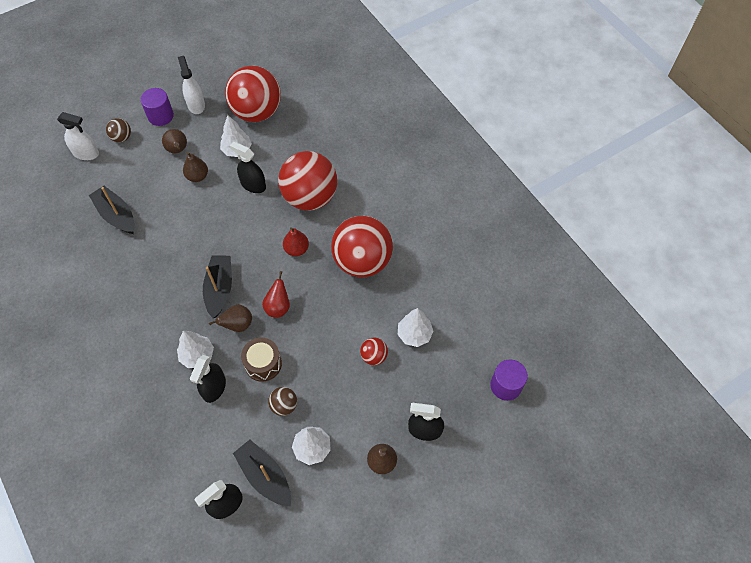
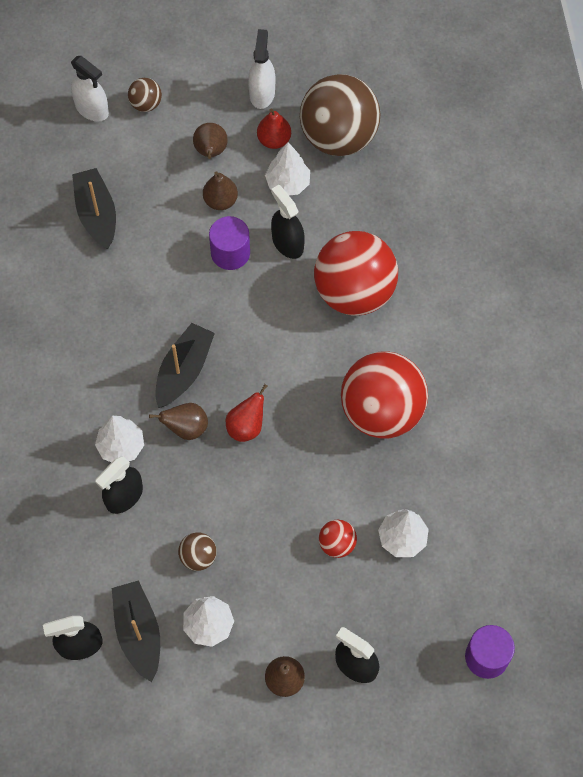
camera: 25 degrees right, 5 degrees up
(160, 116) = (208, 91): purple cylinder -> purple cylinder (230, 253)
(257, 112) = (338, 136): red ball -> brown ball
(263, 364) = (196, 492): brown drum -> none
(296, 249) = (304, 358): red pear -> red pear (274, 140)

